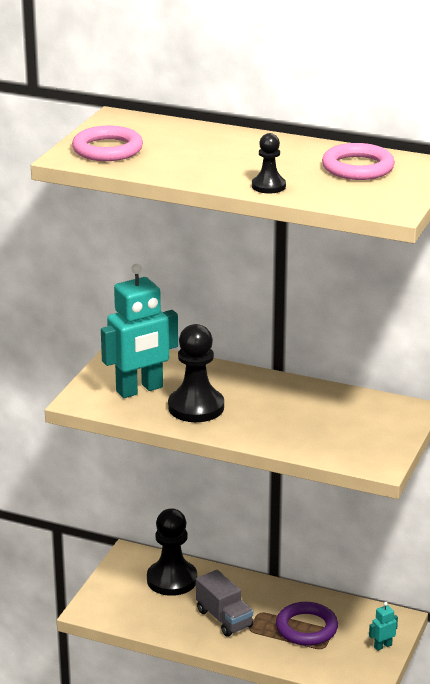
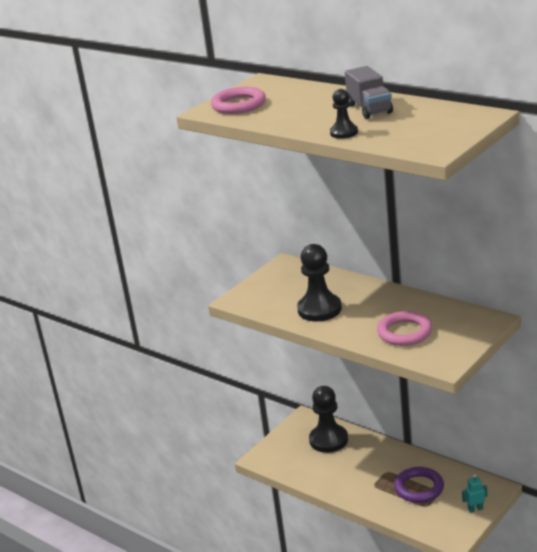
camera: 20 degrees right, 0 degrees up
(140, 390) = (283, 293): turquoise robot -> none
(224, 618) = (357, 474): grey truck -> grey truck (369, 109)
(357, 167) = (425, 118): pink ring -> pink ring (404, 332)

